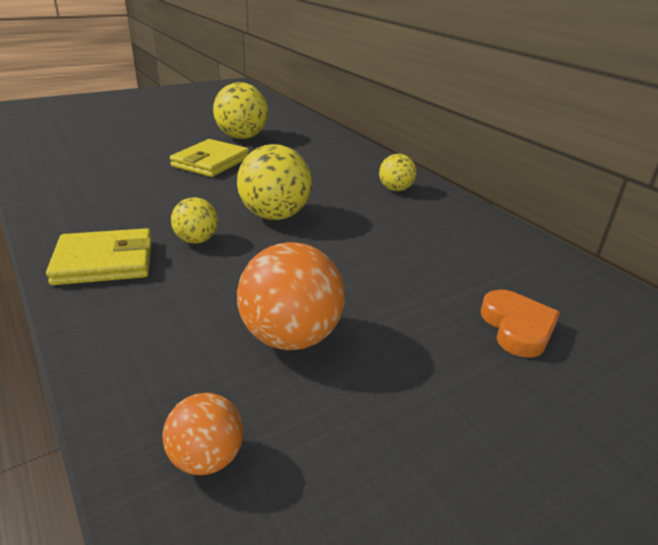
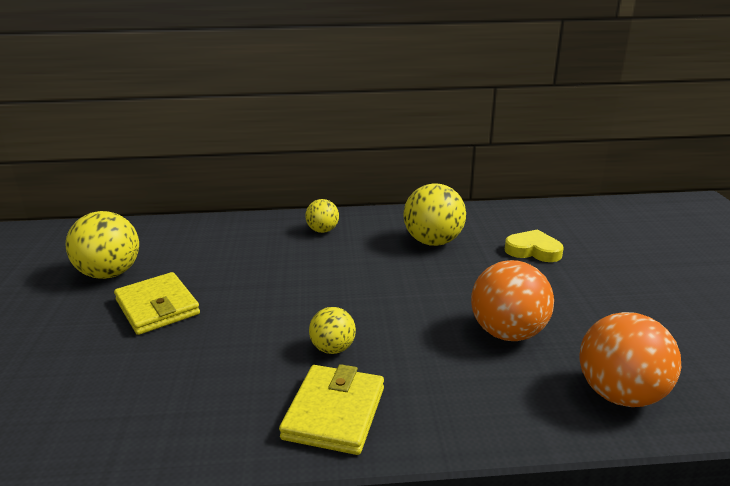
camera: 60 degrees left, 5 degrees down
(207, 458) = (620, 394): orange ball -> orange ball, size x1.76
(275, 216) = (320, 297): yellow ball -> yellow ball (433, 242)
(517, 328) = (533, 251): orange heart -> yellow heart

